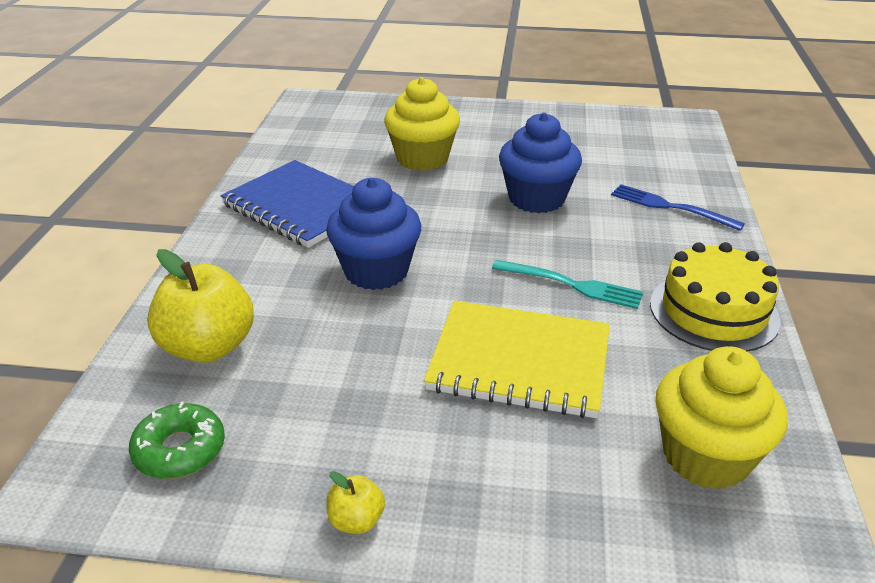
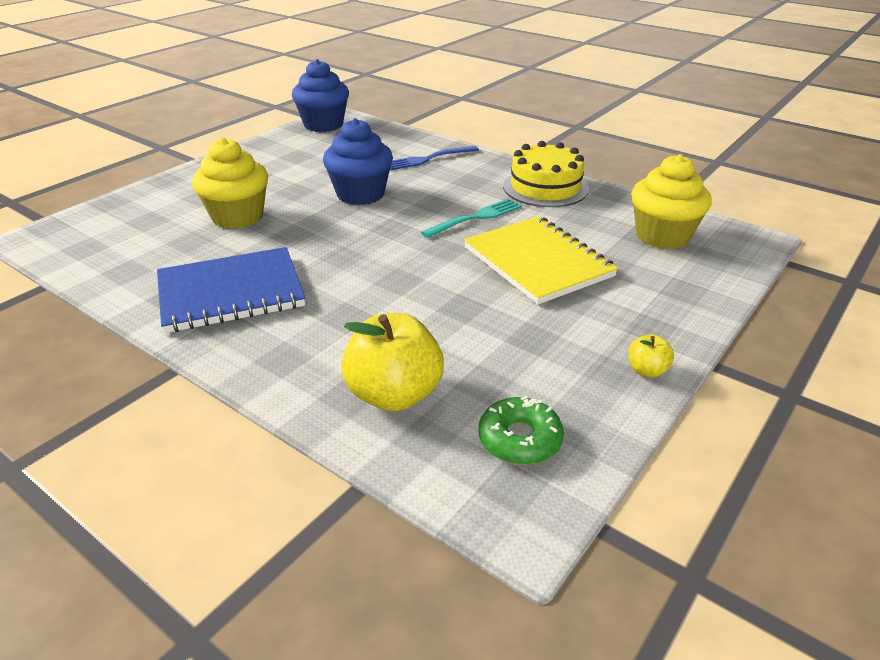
camera: 60 degrees left, 0 degrees up
(376, 271) = (375, 284): blue cupcake -> blue cupcake (323, 125)
(519, 362) = (538, 262): yellow notebook -> yellow notebook turned 75 degrees counterclockwise

